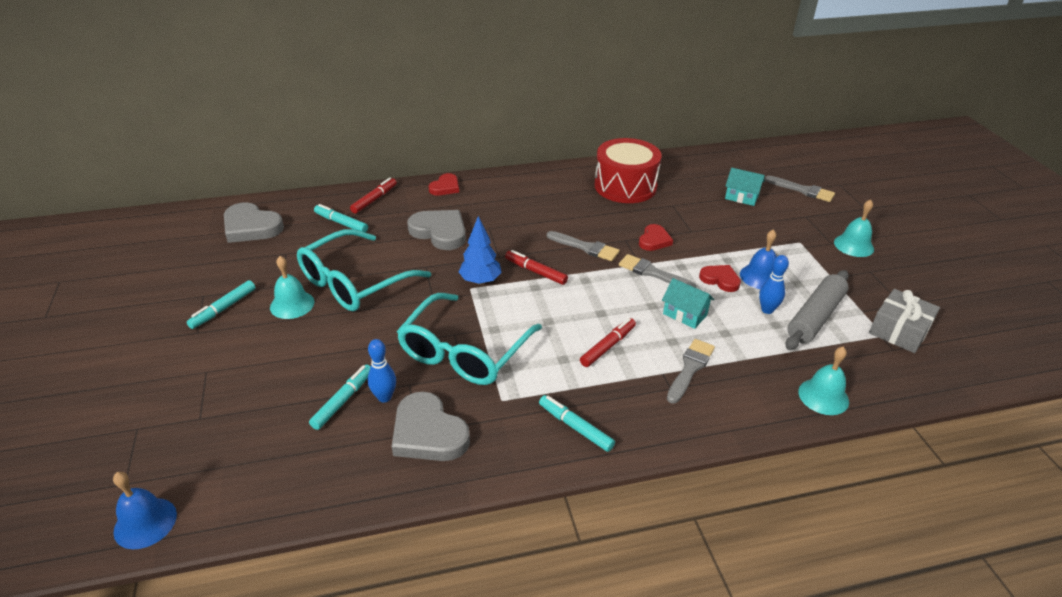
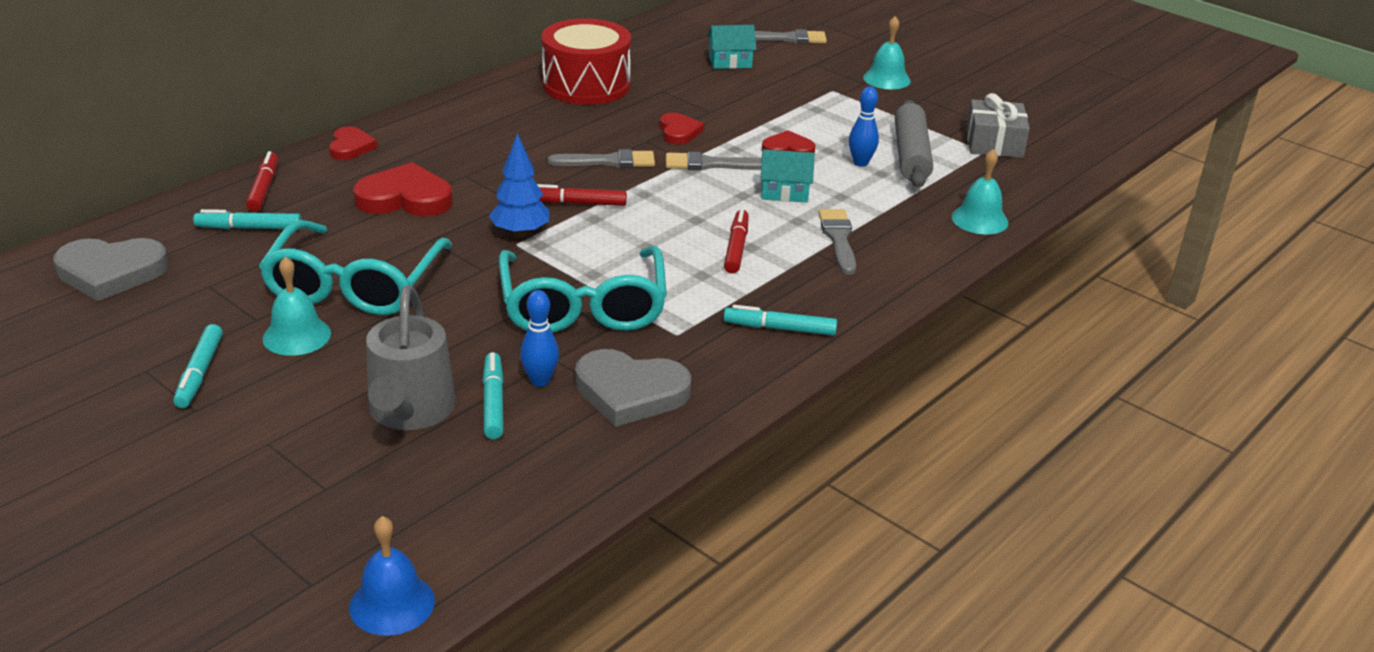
camera: 35 degrees left, 5 degrees down
(294, 385) = (410, 411): none -> grey watering can
(440, 232) = (405, 198): grey heart -> red heart
(760, 276) = (824, 134): blue bell -> none

